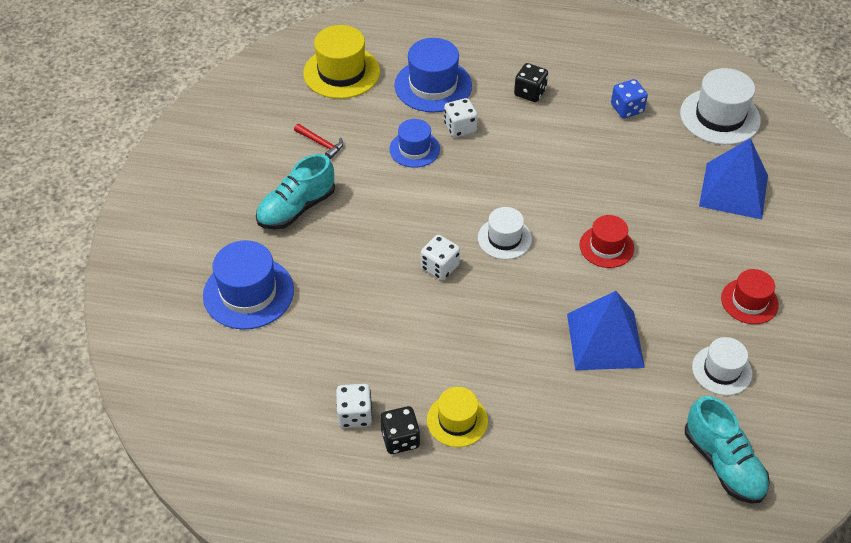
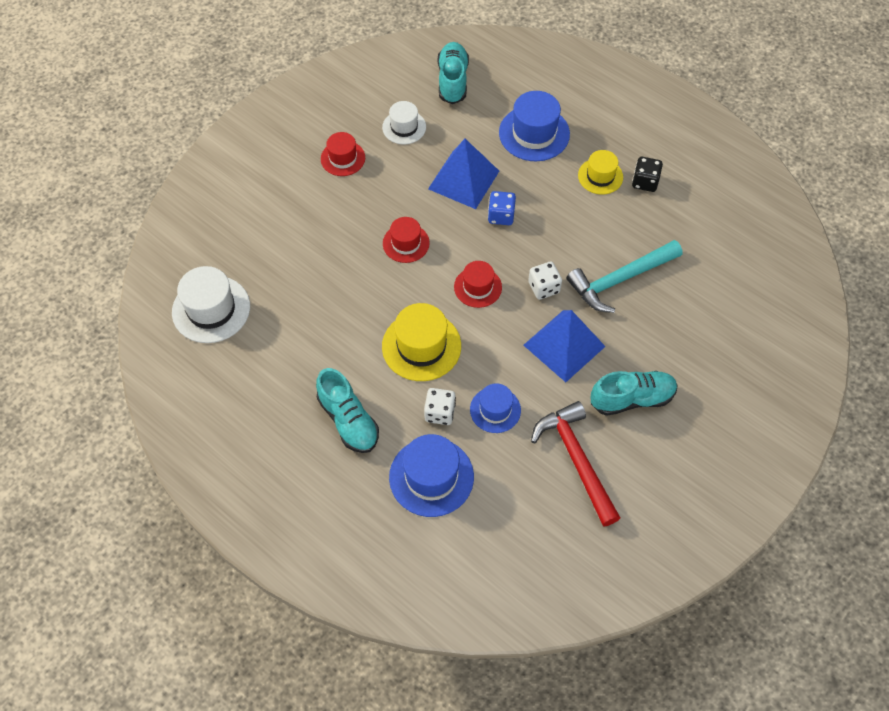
camera: 150 degrees left, 10 degrees up
(248, 293) = (706, 337): blue hat -> blue hat (534, 133)
(321, 143) = (576, 460): red hammer -> red hammer, size x2.23
(341, 72) = (510, 543): yellow hat -> yellow hat (421, 346)
(355, 414) = (667, 210): white dice -> none
(366, 310) = (620, 280): none -> turquoise hammer
(504, 238) = (478, 287): white hat -> red hat
(530, 92) = (348, 420): black dice -> turquoise shoe
(627, 109) = (279, 357): blue dice -> blue dice (501, 216)
(733, 190) = (269, 240): blue pyramid -> blue pyramid (564, 345)

